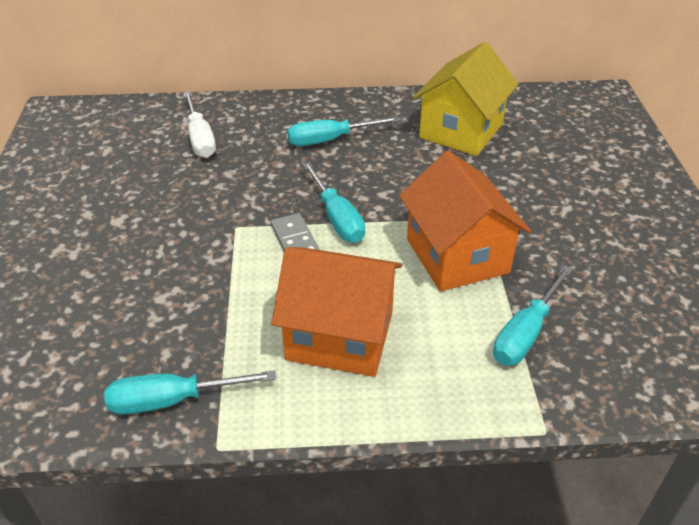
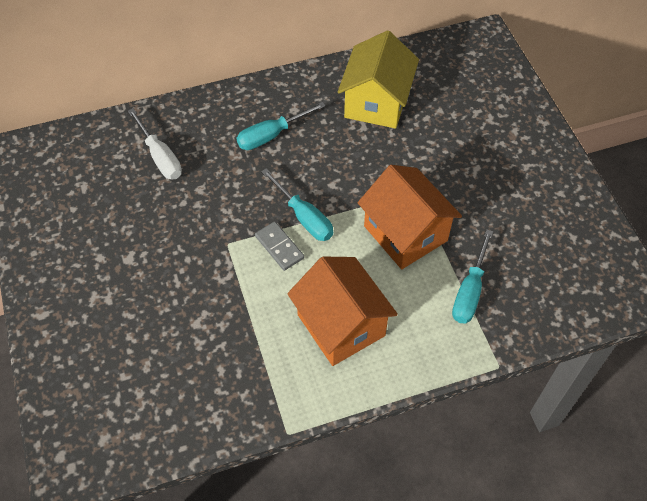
camera: 15 degrees left, 15 degrees up
(172, 400) = (242, 406): turquoise screwdriver -> none
(339, 336) = (341, 325): orange house -> orange house turned 60 degrees clockwise

